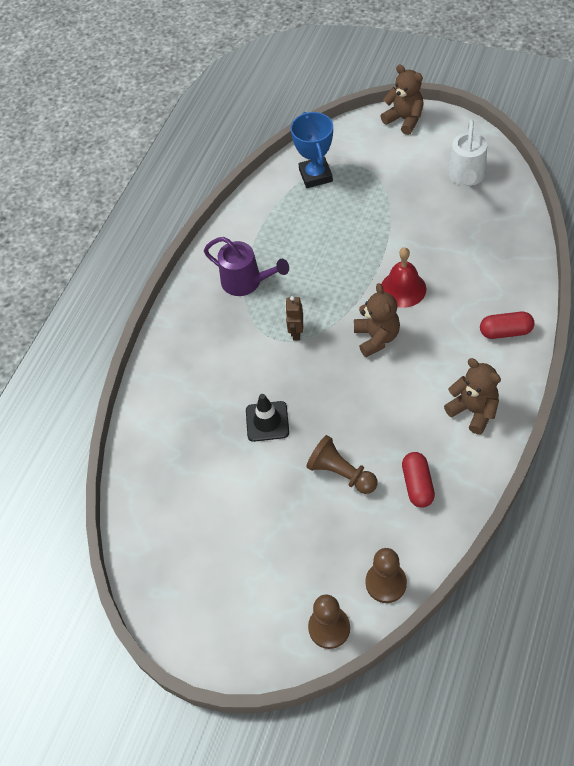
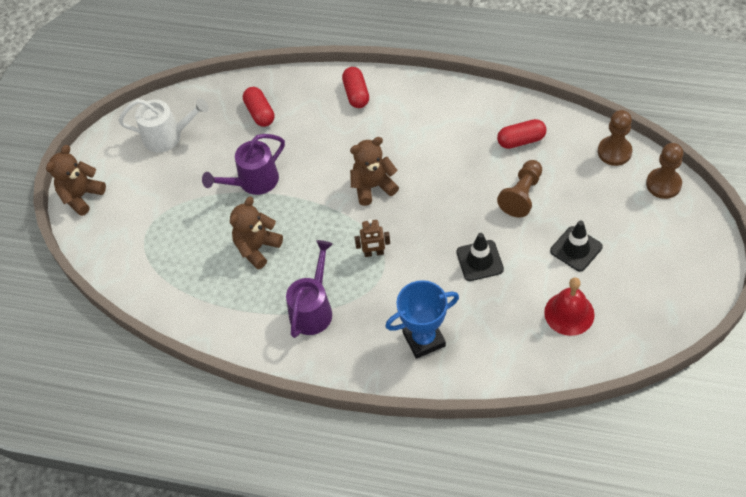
camera: 100 degrees left, 0 degrees up
(261, 514) = (576, 249): none -> black traffic cone
(315, 175) = (160, 268): blue trophy -> blue trophy (424, 339)
(399, 241) = (253, 182): none -> purple watering can
(403, 289) = (313, 172): red bell -> red bell (569, 313)
(473, 410) = (441, 109): brown teddy bear -> brown teddy bear (257, 248)
(487, 247) = (260, 113): none -> red capsule

